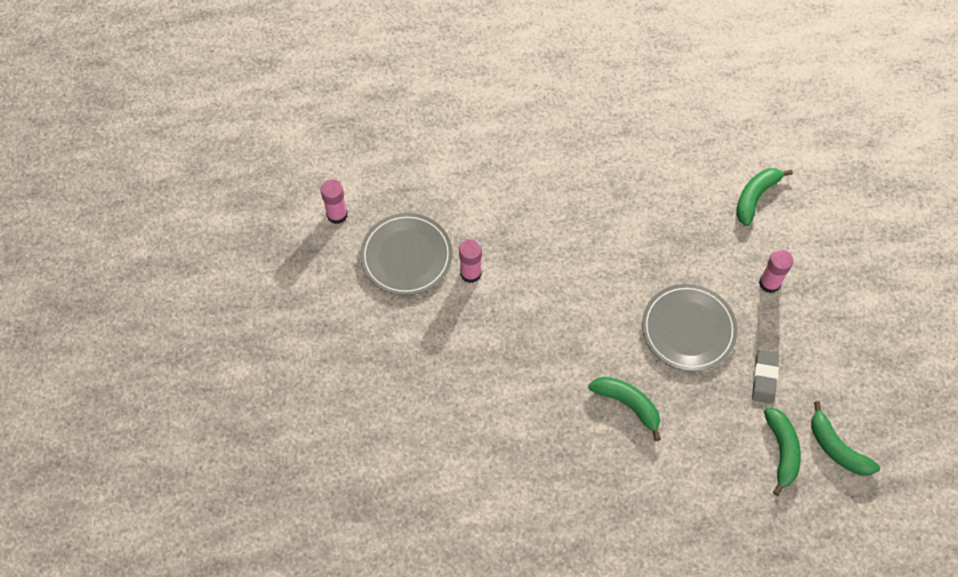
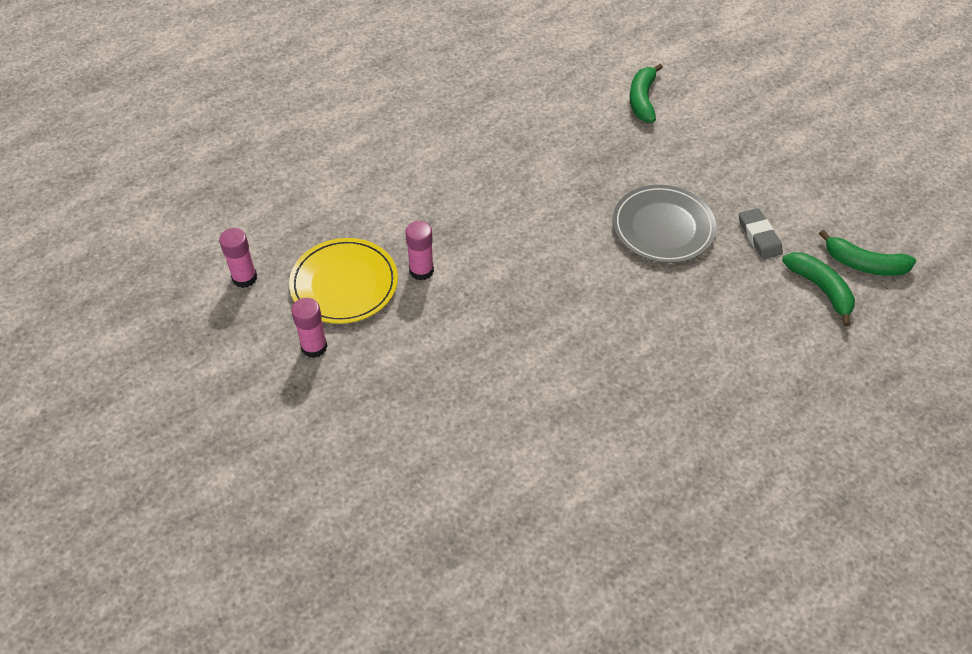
camera: 30 degrees left, 10 degrees down
(406, 256) = (344, 284): grey plate -> yellow plate
(628, 404) = (655, 316): green banana -> none
(769, 283) = (705, 160): pink glue stick -> pink glue stick (314, 347)

